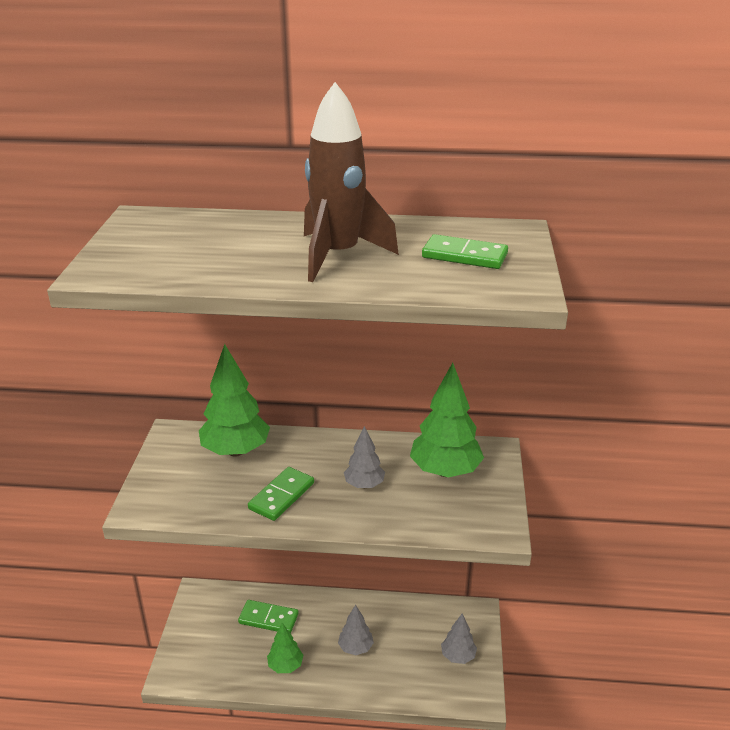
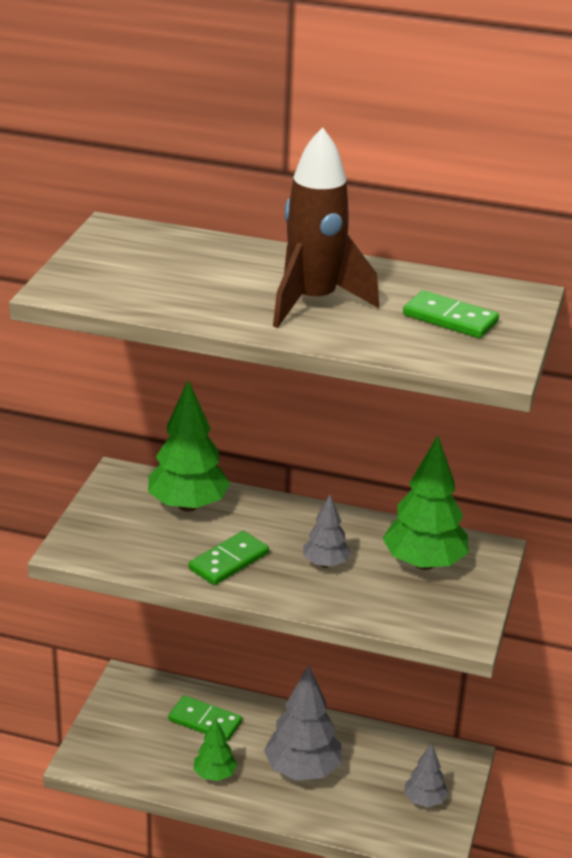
camera: 10 degrees right, 0 degrees up
(355, 648) = (302, 770): grey tree -> grey tree, size x1.79

